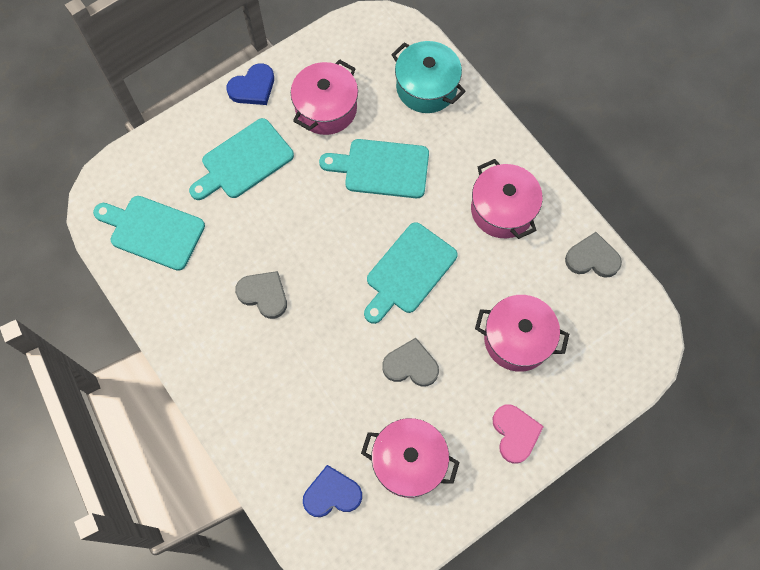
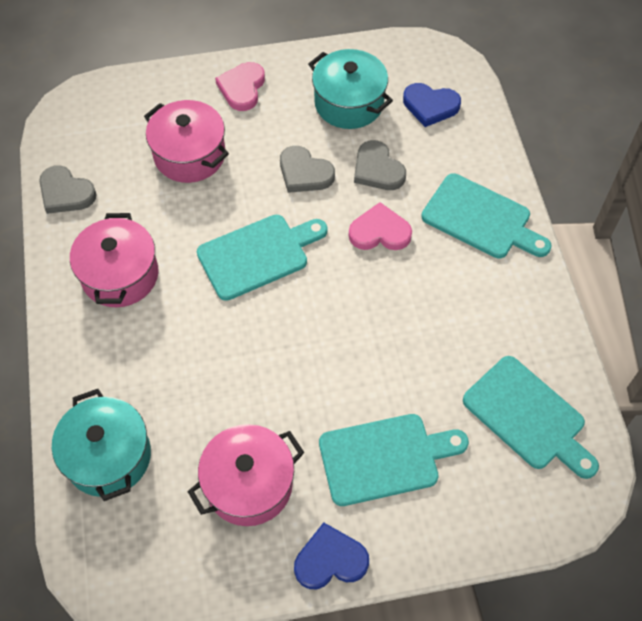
camera: 155 degrees left, 10 degrees down
(264, 295) = (423, 294): grey heart -> grey heart (377, 169)
(321, 335) = (379, 232): none -> pink heart
(381, 168) = (223, 376): turquoise cutting board -> turquoise cutting board (481, 219)
(409, 461) = (349, 103): pink pot -> turquoise pot

